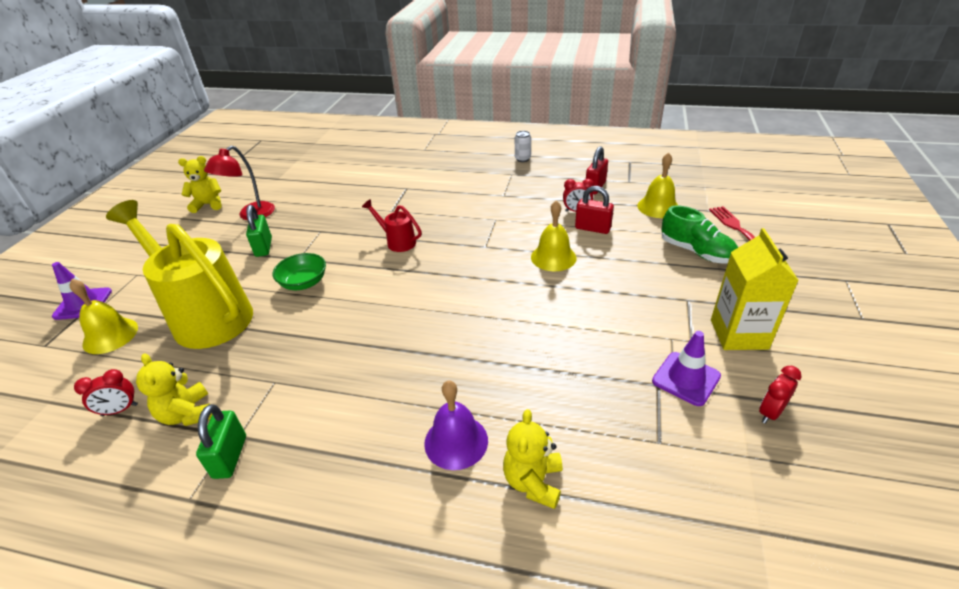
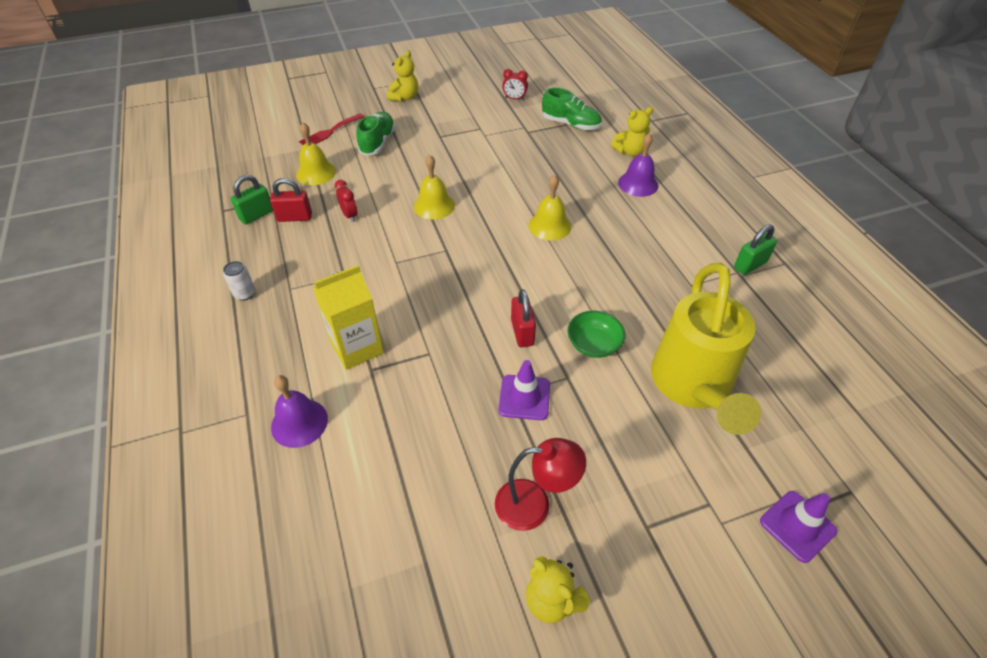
camera: 125 degrees left, 10 degrees up
(110, 335) = (784, 443): yellow bell -> yellow bell (550, 226)
(120, 410) = (803, 353): red clock -> none
(187, 414) = (759, 310): yellow teddy bear -> yellow teddy bear (404, 97)
(263, 247) = (577, 427): green padlock -> green padlock (256, 215)
(398, 242) = (482, 313): red watering can -> none
(399, 161) = (299, 422): none -> purple bell
(592, 228) = (375, 198): red padlock -> red padlock (522, 332)
(655, 447) = (571, 124): none -> green shoe
(686, 378) = (514, 124): purple traffic cone -> purple traffic cone (524, 397)
(738, 334) = (460, 114): yellow carton -> yellow carton (357, 347)

